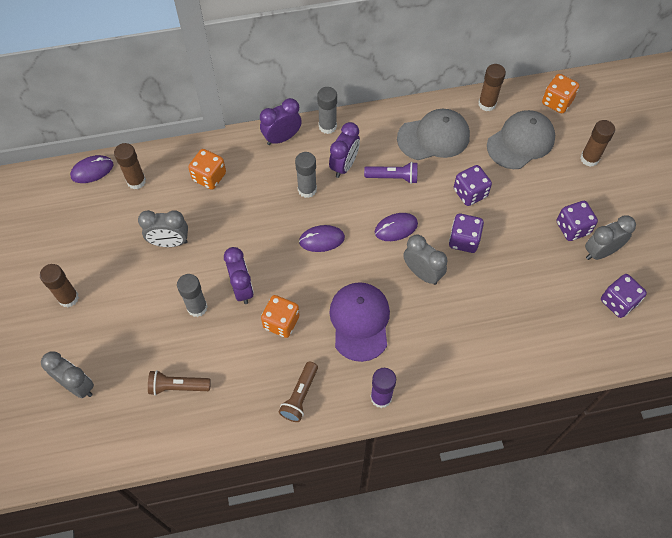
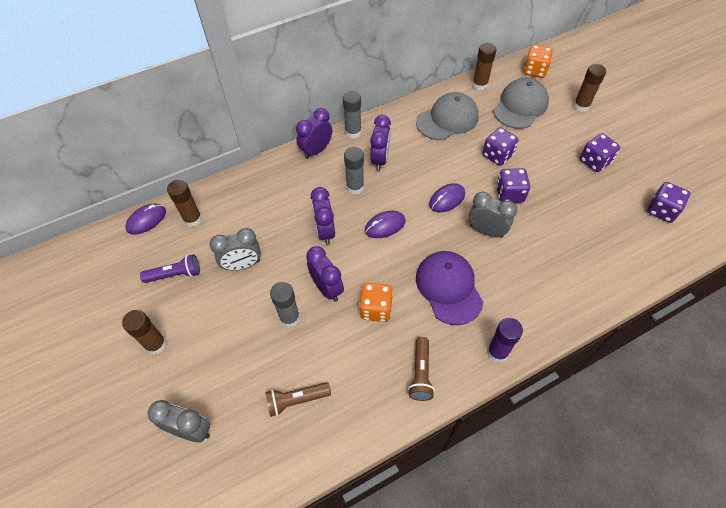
camera: 15 degrees left, 5 degrees down
(209, 177) = (261, 198): orange dice -> none
(260, 229) = (325, 231): none -> purple clock
(393, 177) = (426, 159): purple flashlight -> purple flashlight (175, 275)
(600, 252) = (626, 174): grey clock -> none

